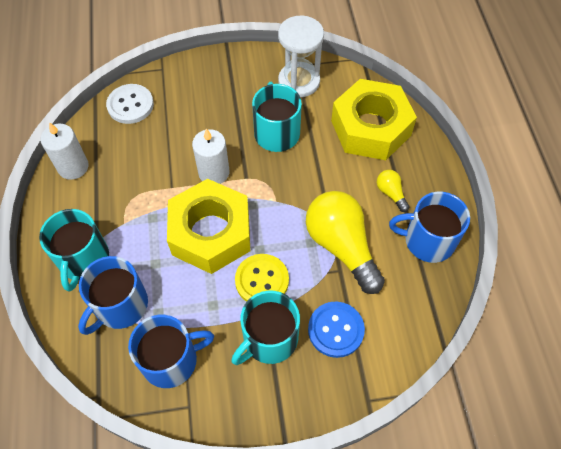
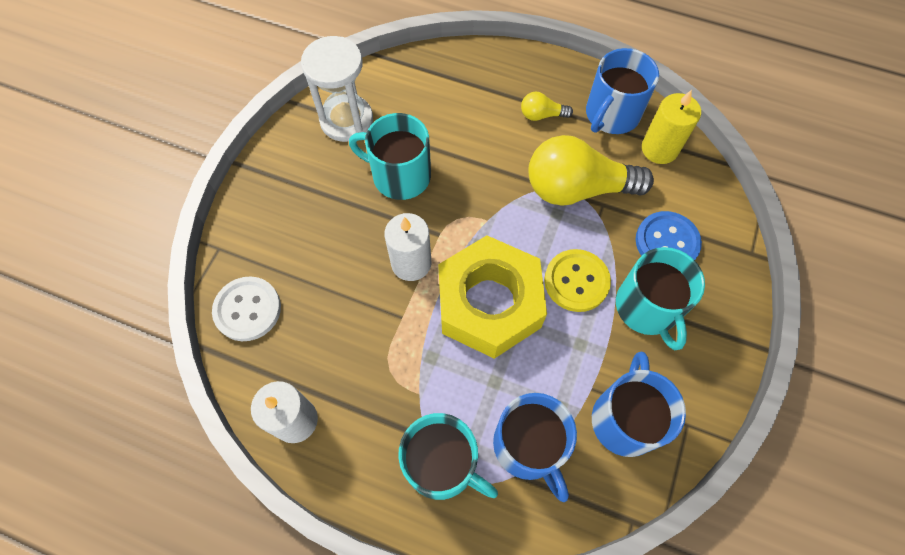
camera: 60 degrees left, 5 degrees up
(371, 128) = (453, 89): yellow nut -> none
(420, 289) = (659, 149): none -> yellow candle

